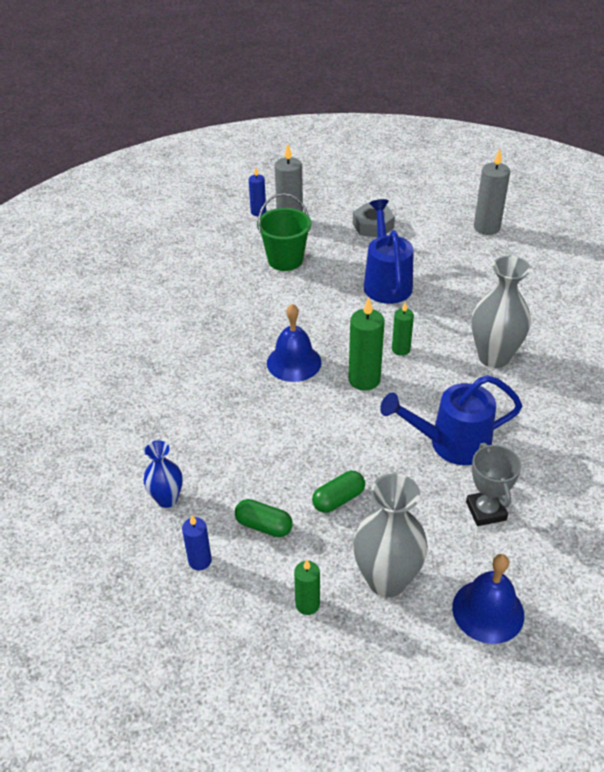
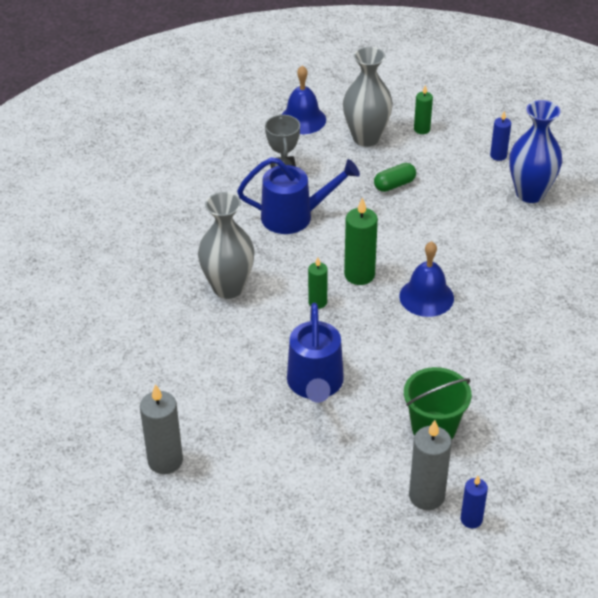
camera: 175 degrees left, 0 degrees up
(167, 499) = (530, 193): blue vase -> blue vase, size x1.72
(264, 526) = (452, 172): green capsule -> none
(373, 226) = (314, 477): grey nut -> none

